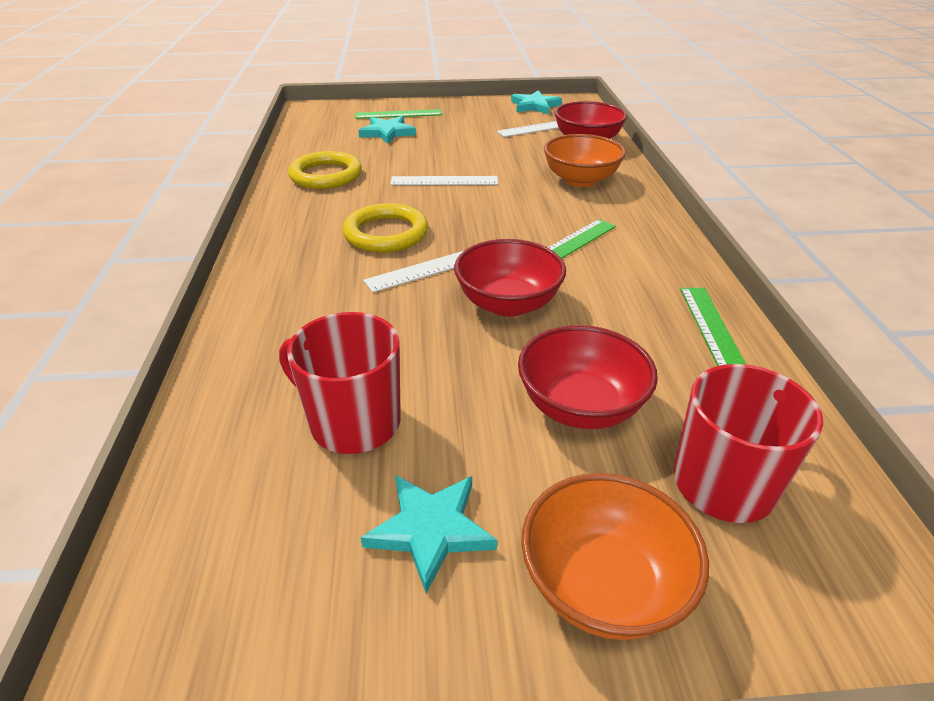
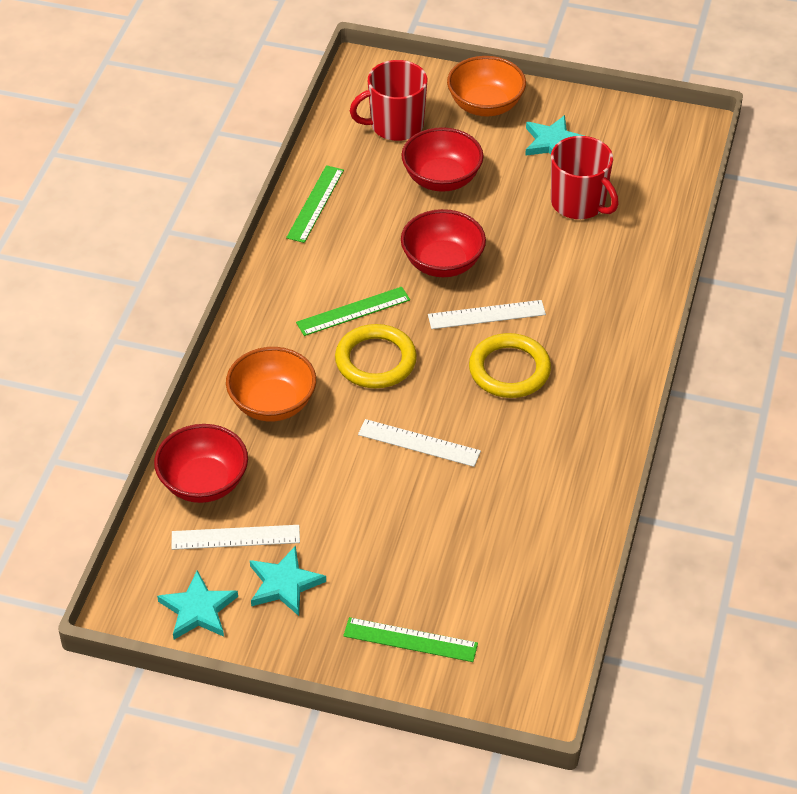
camera: 160 degrees left, 10 degrees up
(326, 175) = (547, 492): yellow ring -> yellow ring (375, 360)
(387, 133) = (445, 582): turquoise star -> turquoise star (284, 584)

